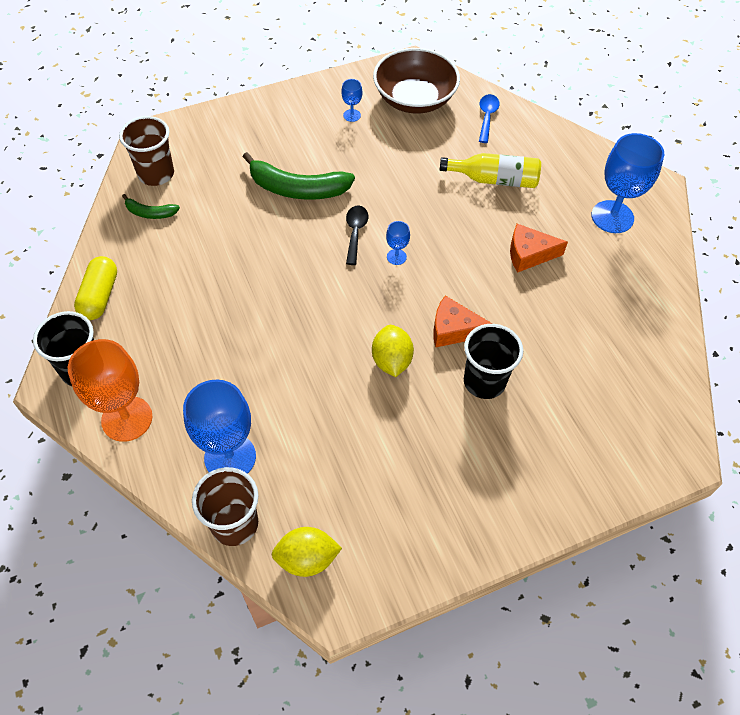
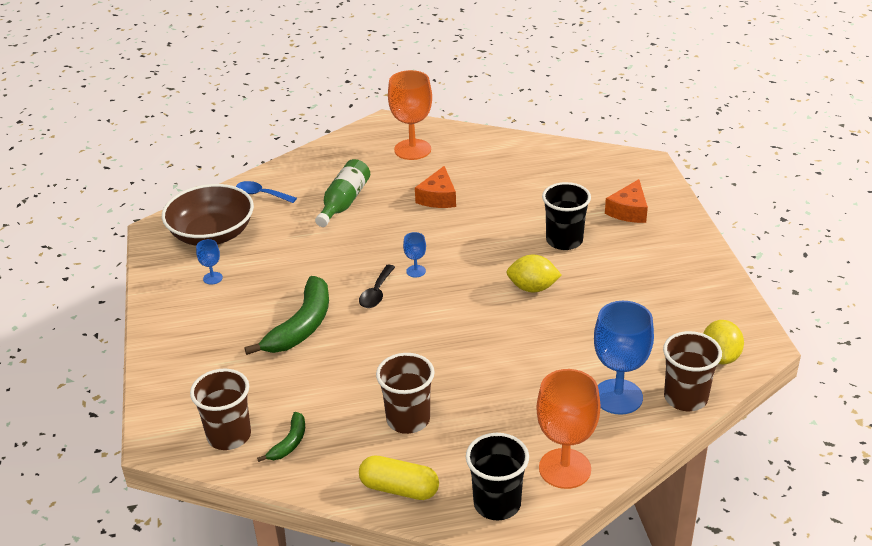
camera: 75 degrees left, 20 degrees down
(183, 288) = (408, 419): none -> brown cup
(355, 232) = (376, 293): black spoon -> black spoon turned 90 degrees counterclockwise
(454, 329) = (507, 249): orange cheese -> orange cheese (628, 211)
(494, 179) = (344, 202): yellow bottle -> green bottle
(612, 217) = (412, 149): blue goblet -> orange goblet

